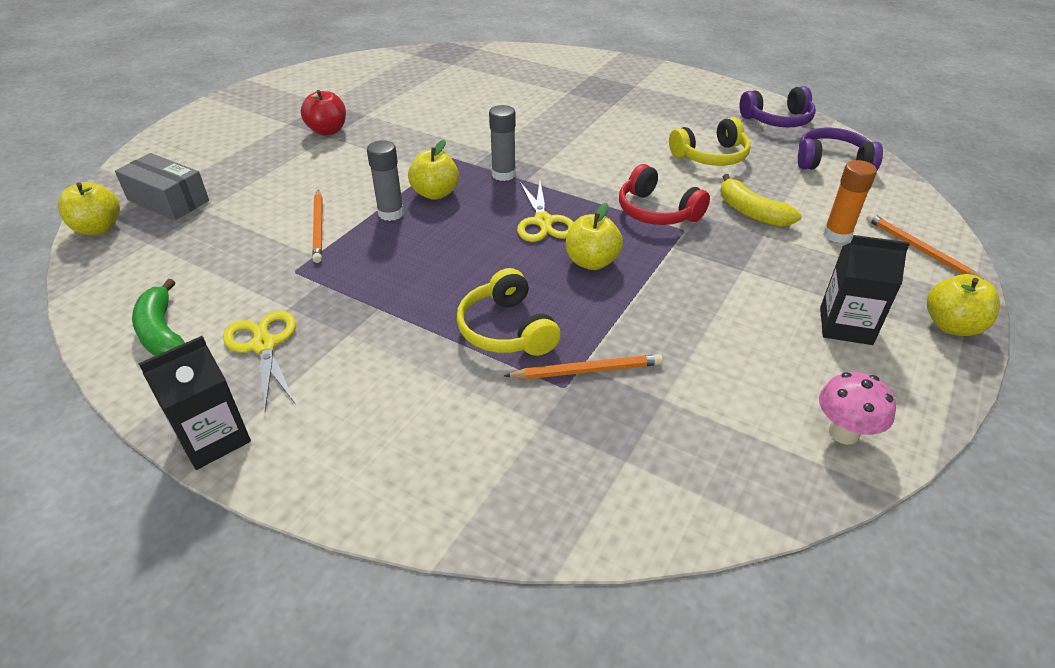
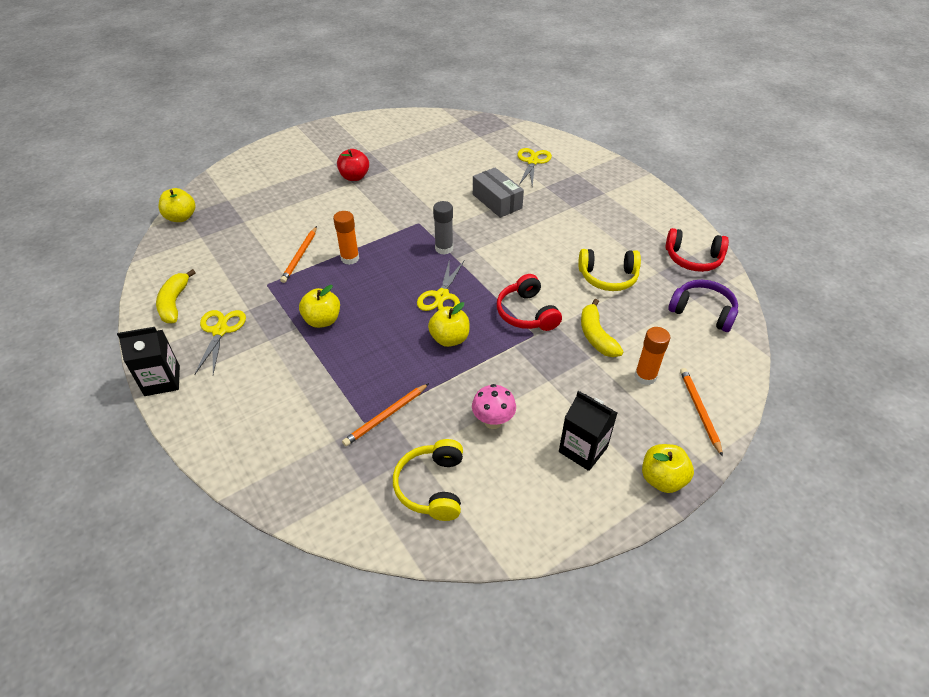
camera: 25 degrees right, 5 degrees up
(162, 332) = (174, 303): green banana -> yellow banana
(168, 200) = (228, 207): grey box -> grey box (497, 201)
(391, 213) = (350, 258): grey glue stick -> orange glue stick
(435, 193) = (388, 251): yellow apple -> yellow apple (322, 320)
(506, 330) = (359, 370): yellow headphones -> yellow headphones (432, 486)
(533, 74) = (532, 162): none -> yellow scissors
(587, 370) = (386, 416): orange pencil -> orange pencil turned 120 degrees clockwise
(777, 120) = (693, 259): purple headphones -> red headphones
(843, 433) = (510, 522): pink mushroom -> pink mushroom (493, 421)

